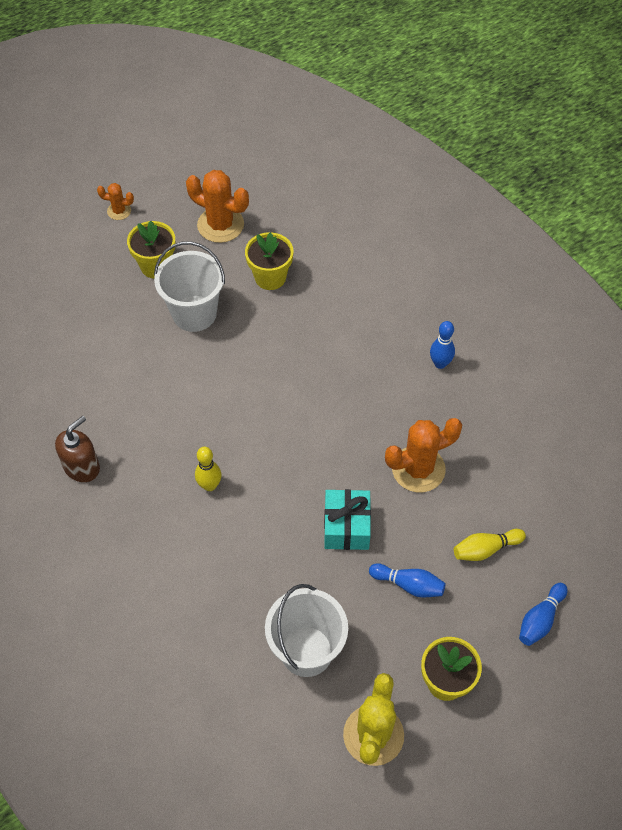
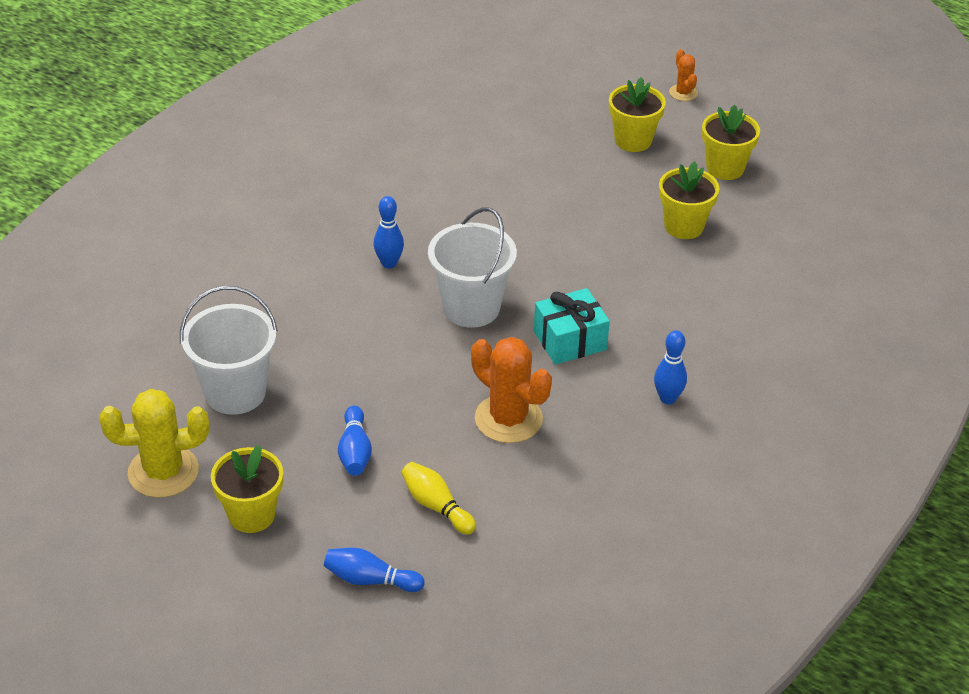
camera: 65 degrees right, 15 degrees down
(82, 467) = (358, 171): brown soap dispenser -> none
(194, 313) = (593, 186): white bucket -> white bucket (471, 307)
(209, 485) = (389, 263): yellow bowling pin -> blue bowling pin
(220, 225) = (725, 168): orange cactus -> yellow flower pot
(346, 527) = (399, 381): turquoise gift -> turquoise gift (570, 340)

